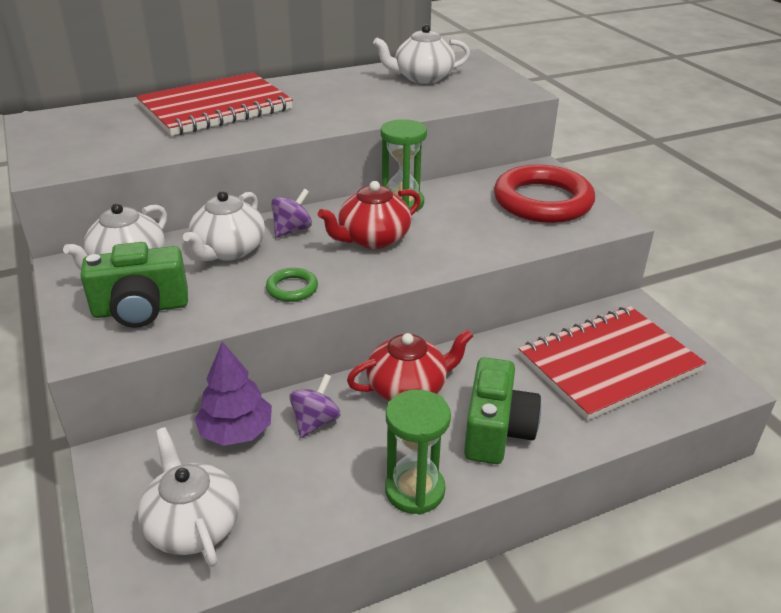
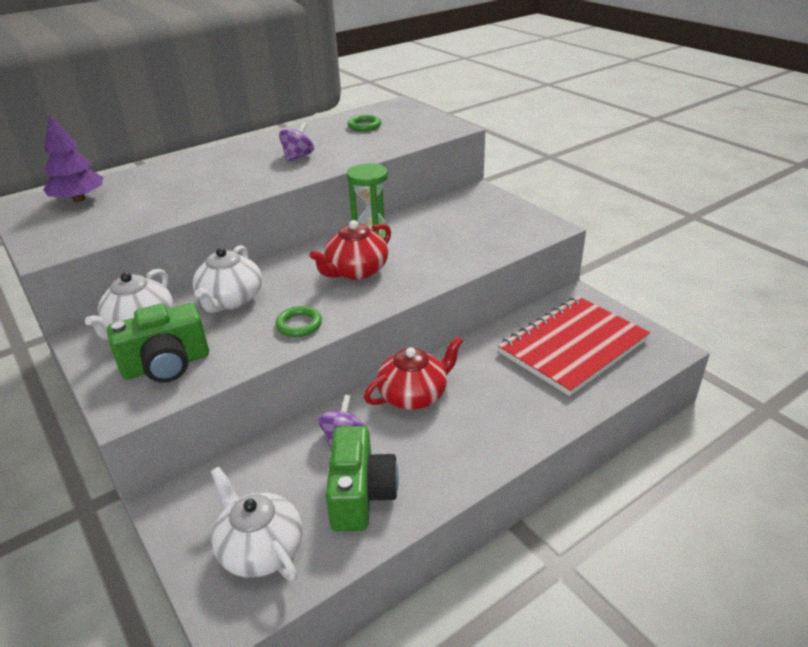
camera: 10 degrees left, 0 degrees up
(216, 108) = (189, 174): red notebook -> none
(236, 432) = (274, 459): purple tree -> purple tree (79, 199)
(292, 230) = (282, 273): purple spinning top -> purple spinning top (298, 156)
(414, 490) = (445, 481): green hourglass -> none
(422, 78) = (364, 126): white teapot -> green ring
(496, 431) = (498, 418): green camera -> green camera (361, 495)
(542, 201) = (489, 218): red ring -> none

